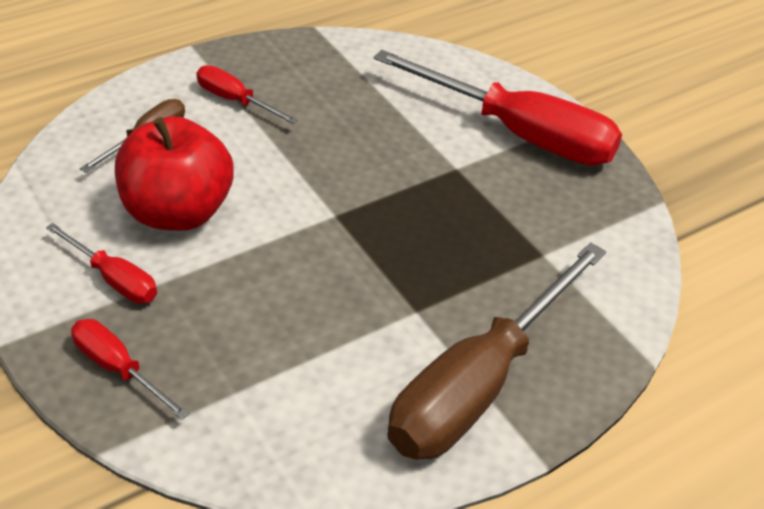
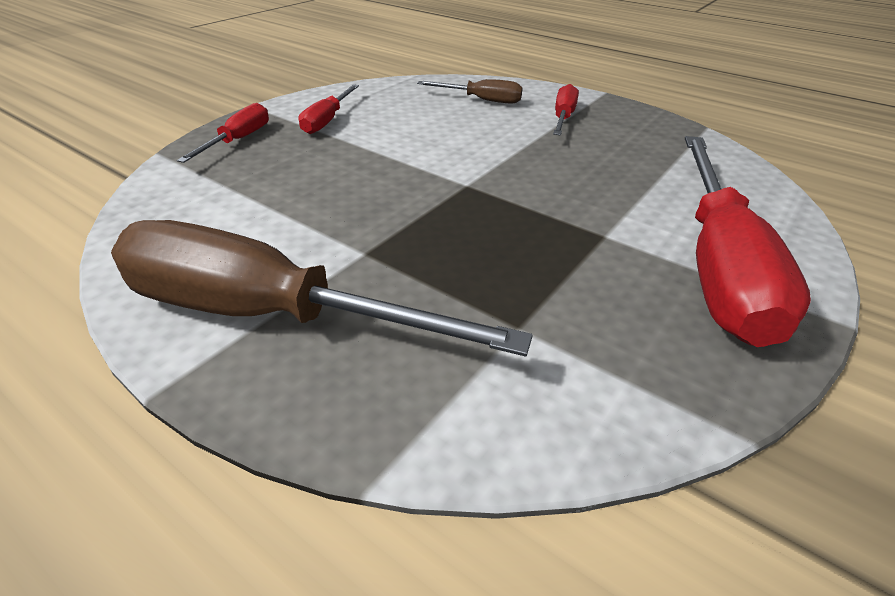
camera: 70 degrees right, 5 degrees down
(178, 212) = (412, 125): red apple -> none

